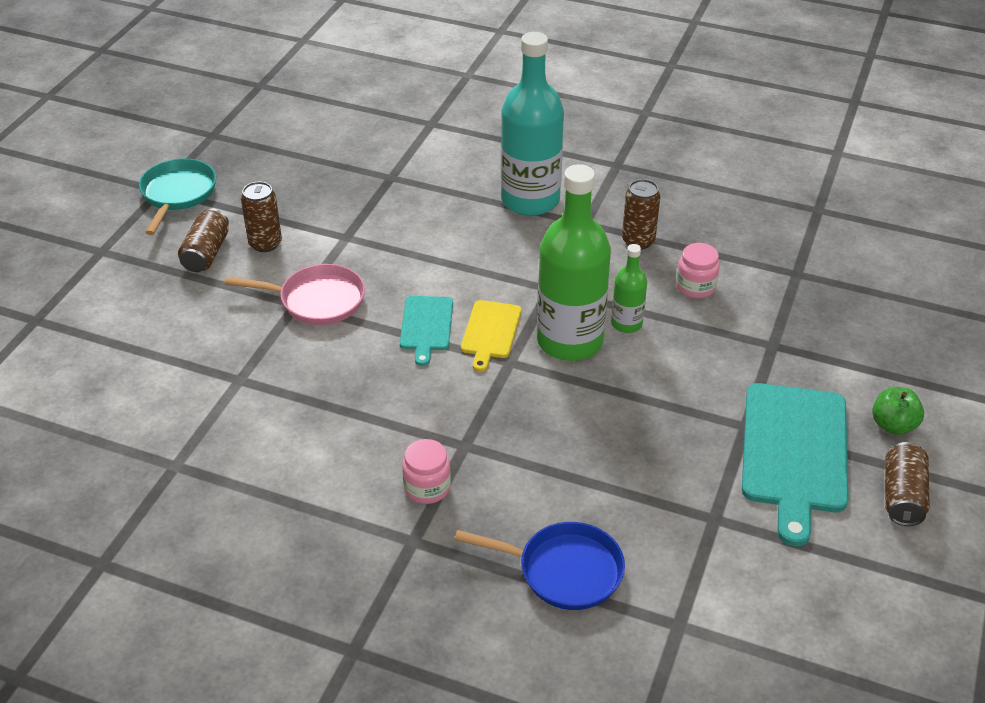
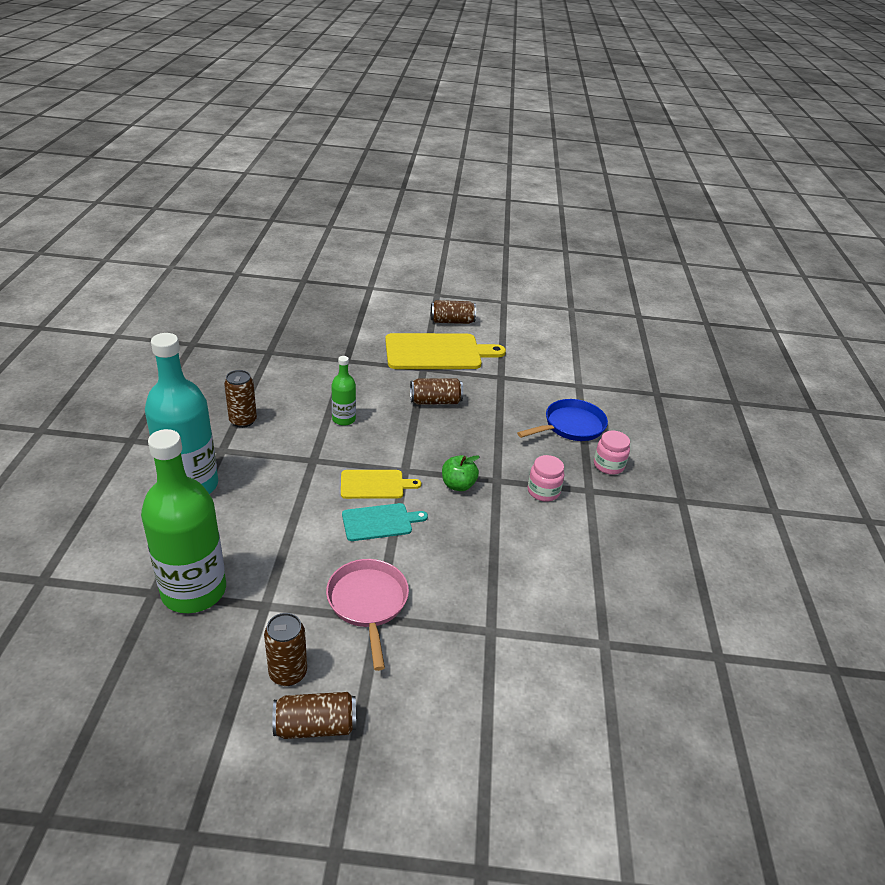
camera: 110 degrees left, 5 degrees down
(177, 194) = (198, 807): turquoise pan -> none
(563, 570) = (570, 426): blue pan -> blue pan turned 60 degrees clockwise
(569, 341) = (371, 443): green bottle -> green bottle (194, 591)
(654, 421) = (435, 401): none -> brown can
(695, 287) = (294, 392): pink jar -> pink jar (608, 465)
(794, 453) = (437, 352): turquoise cutting board -> yellow cutting board
(893, 425) = (400, 322): green apple -> green apple (458, 485)

